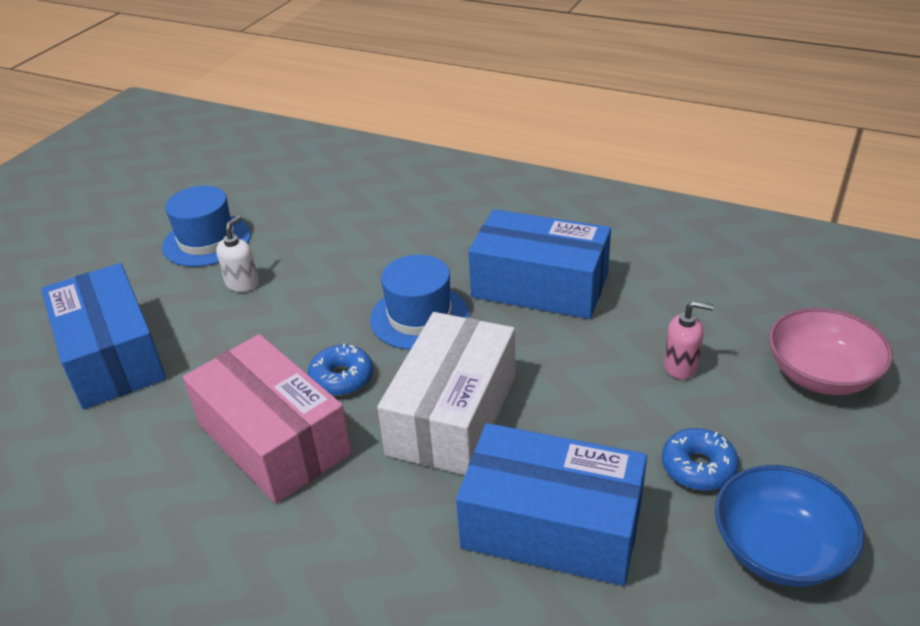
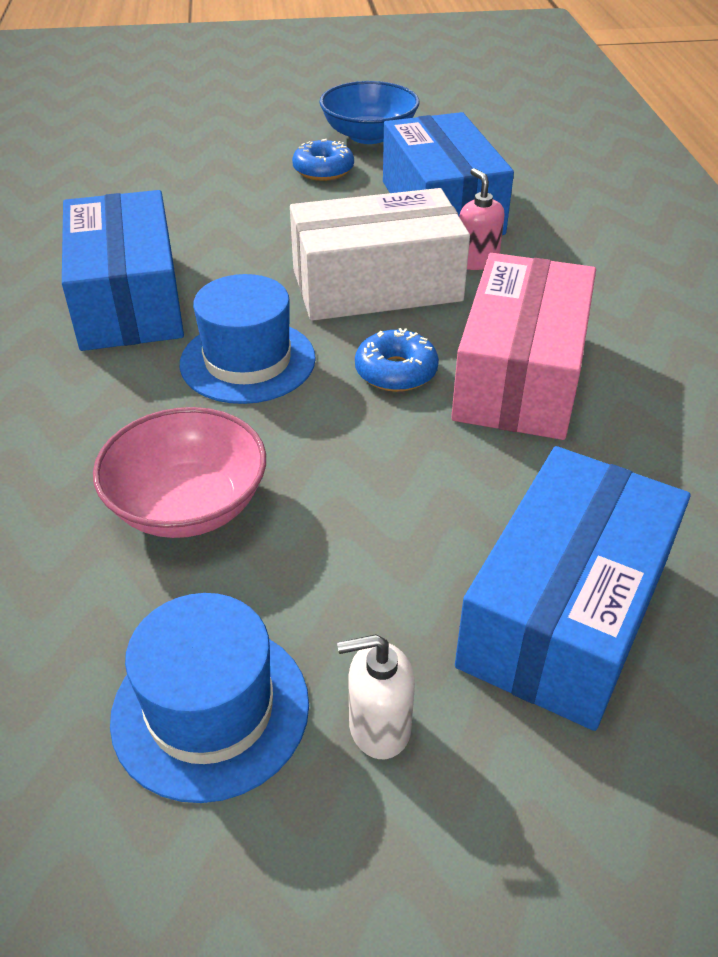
camera: 125 degrees left, 5 degrees up
(242, 283) = (297, 568): white soap dispenser -> white soap dispenser (379, 727)
(681, 366) = (208, 198): pink soap dispenser -> pink soap dispenser (476, 261)
(821, 375) = (172, 146): pink bowl -> pink bowl (188, 505)

